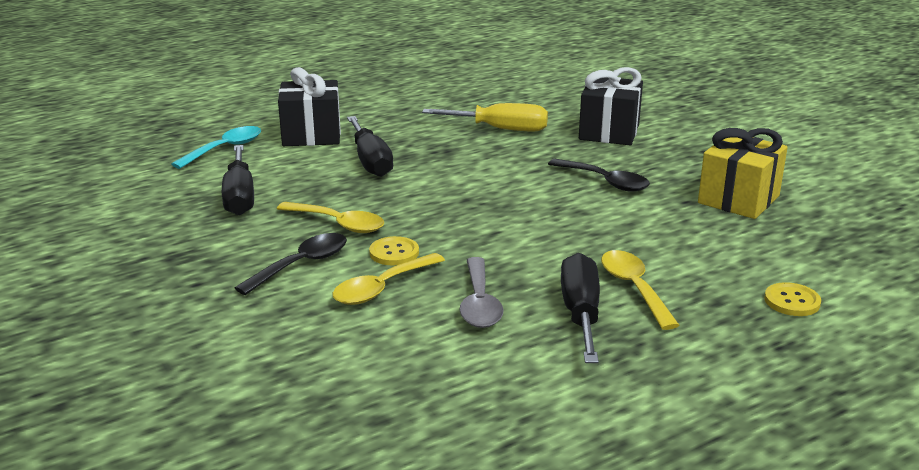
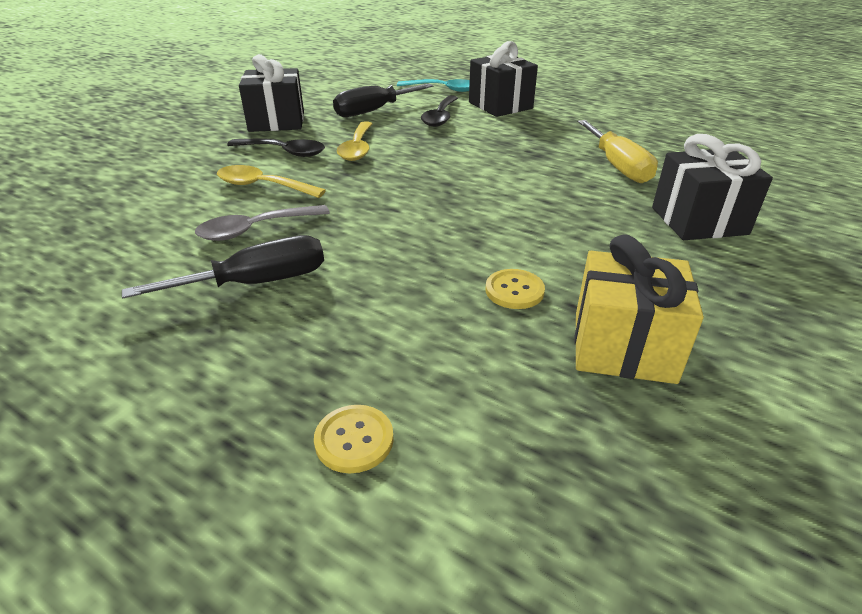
camera: 65 degrees right, 10 degrees up
(196, 257) = (277, 121): none -> black gift
(370, 161) = (478, 133): black screwdriver -> none
(394, 253) = (323, 177): yellow button -> yellow button (514, 291)
(605, 182) = (563, 242): black spoon -> black spoon (440, 117)
(634, 288) = (324, 305): yellow spoon -> none

